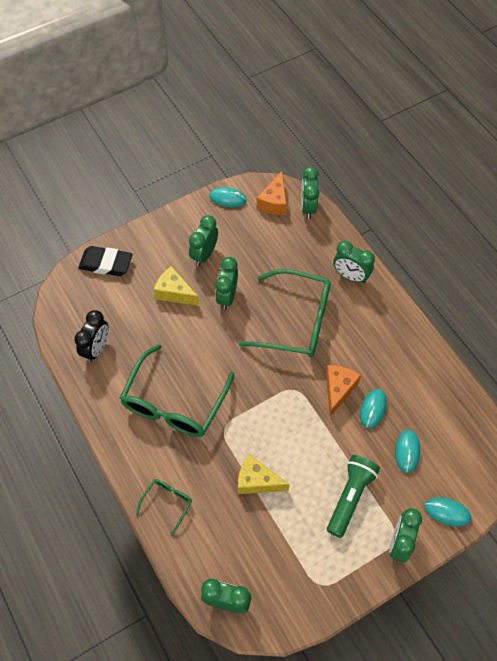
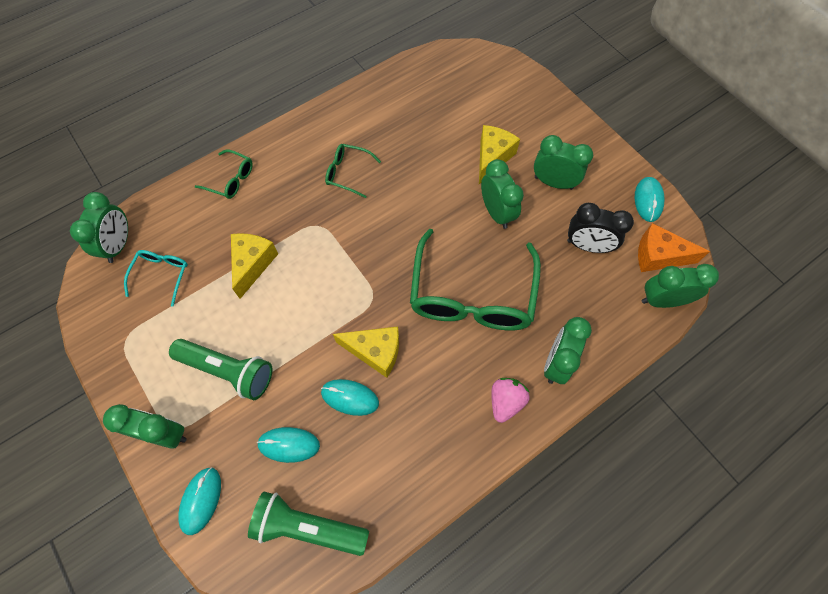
camera: 85 degrees right, 5 degrees up
(96, 348) = (409, 95): black clock -> black clock (587, 246)
(106, 264) = (519, 88): black eraser -> none
(174, 403) = (347, 173): green glasses -> green glasses, size x0.46
(227, 296) = (496, 213): green clock -> green clock turned 60 degrees clockwise
(261, 558) = (161, 275): none -> turquoise glasses
(338, 390) = (375, 352): orange cheese -> yellow cheese
(377, 310) = (505, 401): none -> pink strawberry
(461, 438) = (308, 526): none -> green flashlight

